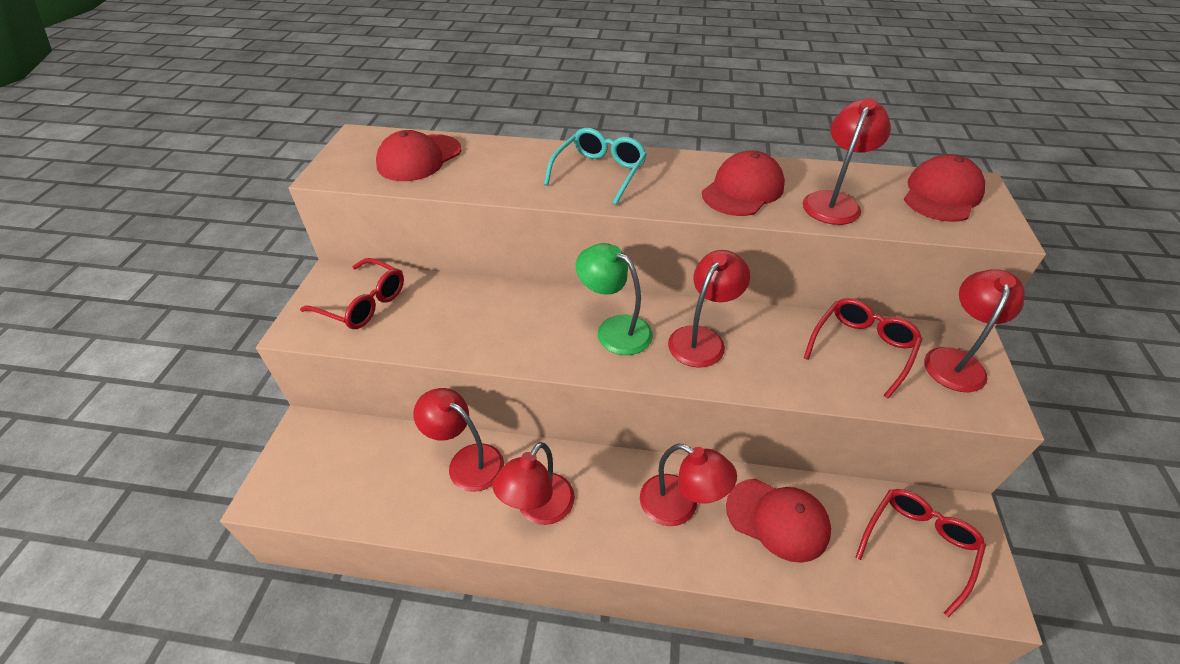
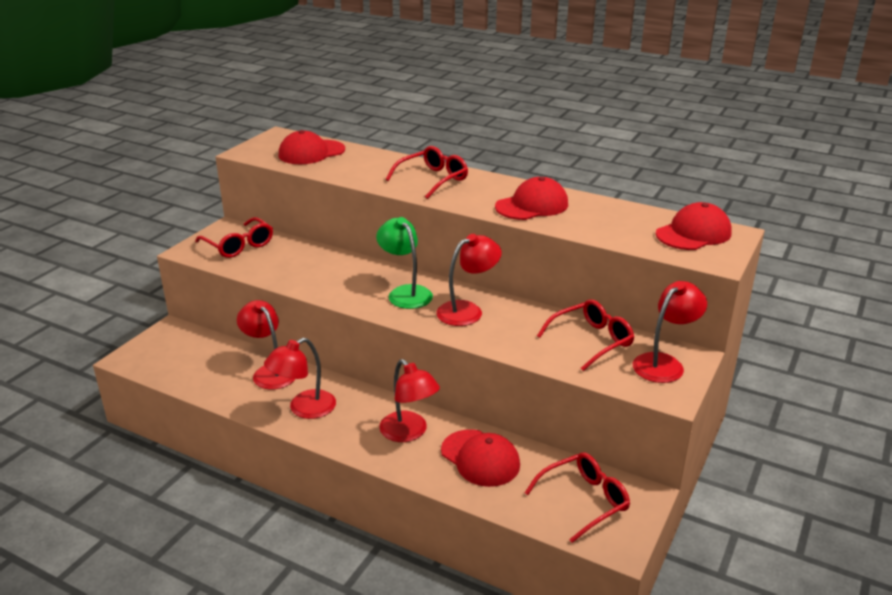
camera: 20 degrees right, 15 degrees down
(599, 173) = (432, 180): turquoise glasses -> red glasses
(834, 201) = (597, 223): red lamp -> none

